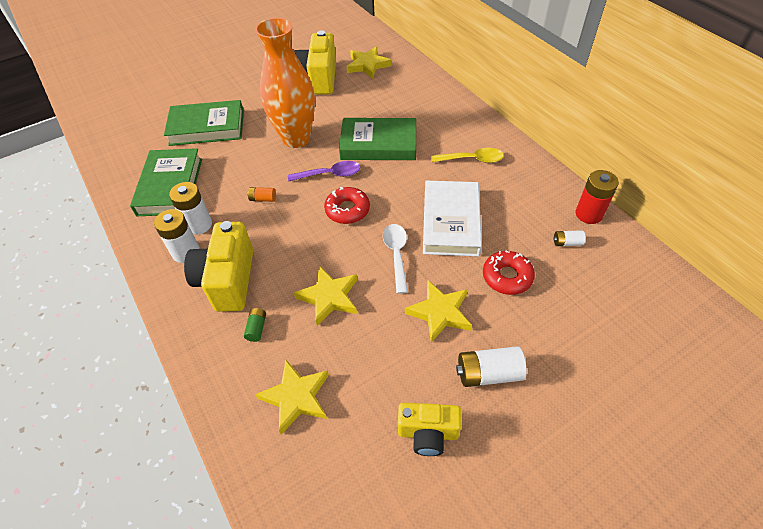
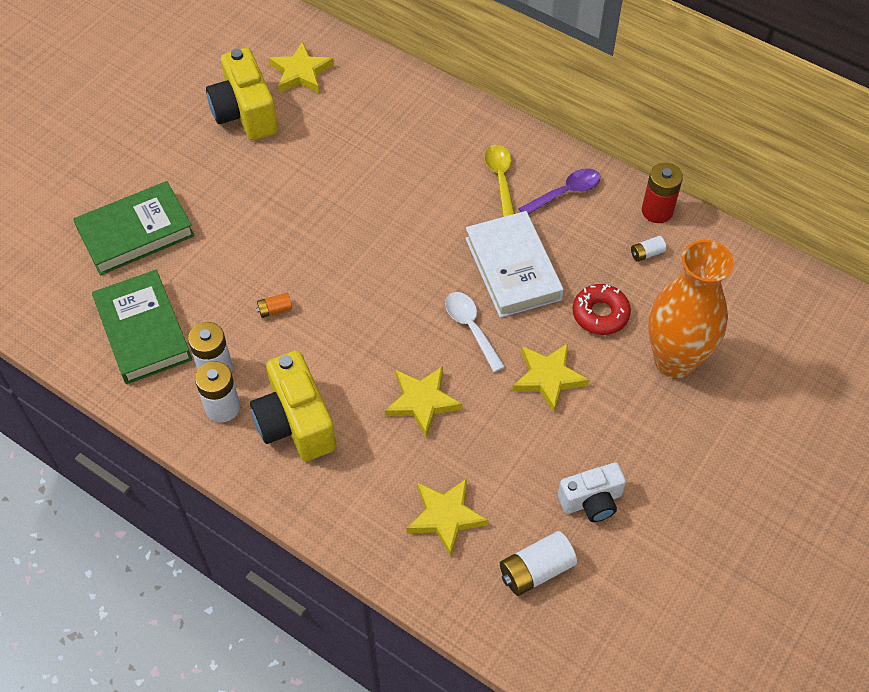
camera: 25 degrees left, 5 degrees up
(257, 328) = (362, 463): green battery -> none
(296, 139) = (268, 214): orange vase -> orange vase (674, 360)
(330, 174) = (340, 251): purple spoon -> purple spoon (565, 193)
(347, 210) = (386, 291): red donut -> none
(378, 144) = (378, 190): green book -> none
(428, 433) = (591, 501): yellow camera -> white camera
(471, 159) = (500, 179): yellow spoon -> yellow spoon turned 75 degrees counterclockwise
(488, 373) = (623, 423): white battery -> white battery (536, 570)

